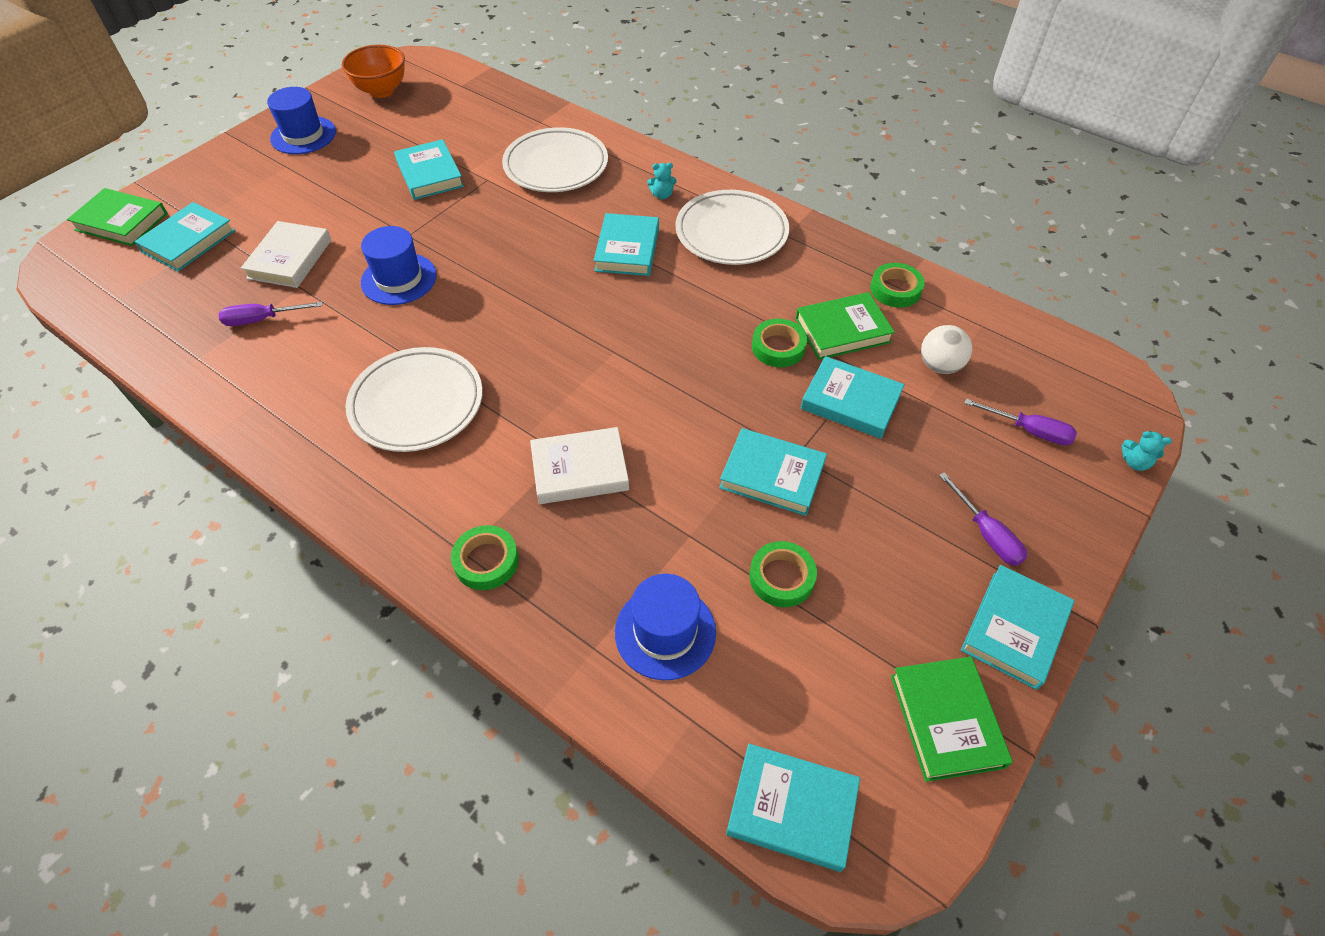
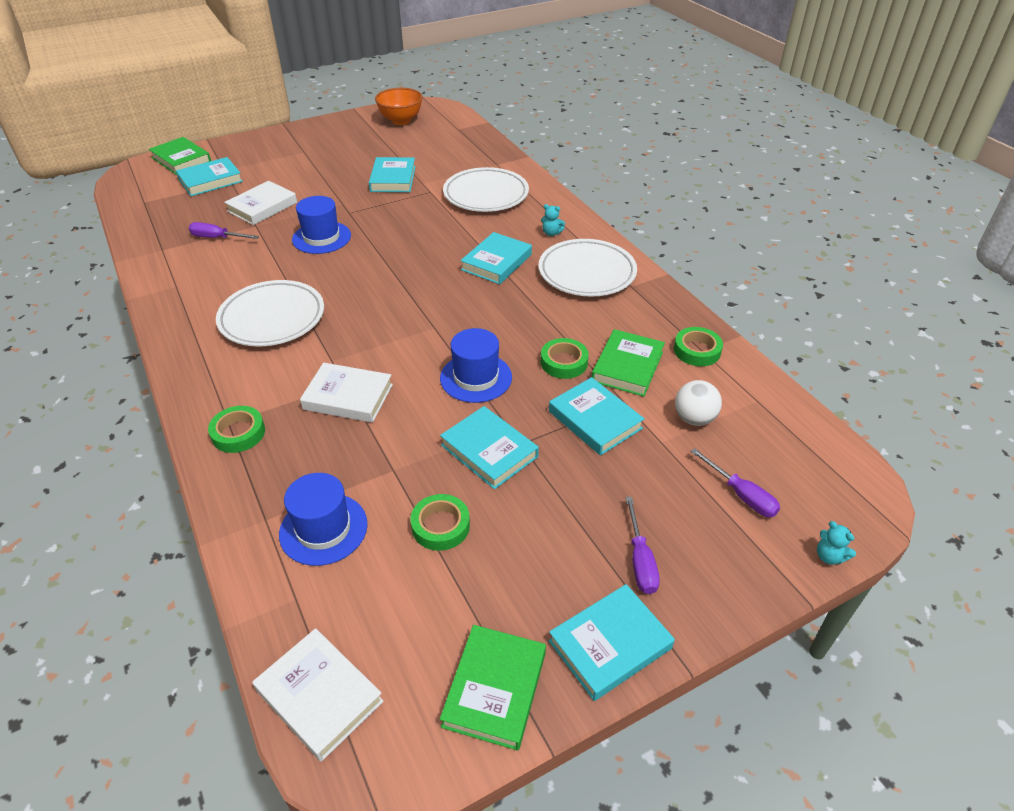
camera: 25 degrees right, 10 degrees down
(303, 135) = (329, 136): blue hat -> blue hat (476, 377)
(791, 809) = (319, 696): turquoise book -> white book
(842, 330) = (627, 366): green book -> green book turned 75 degrees counterclockwise

